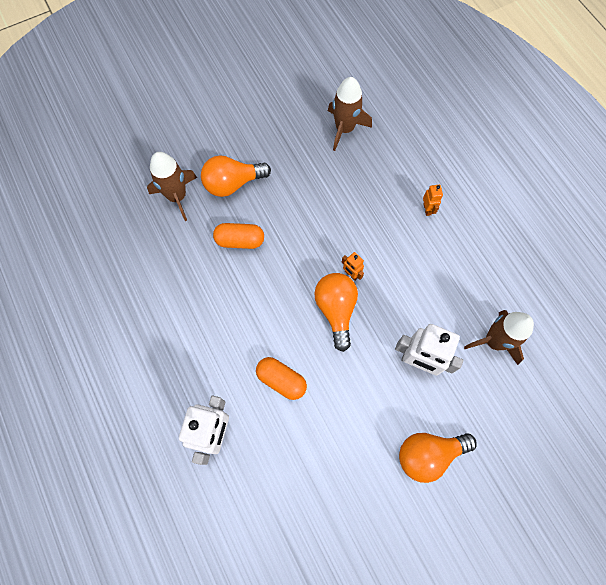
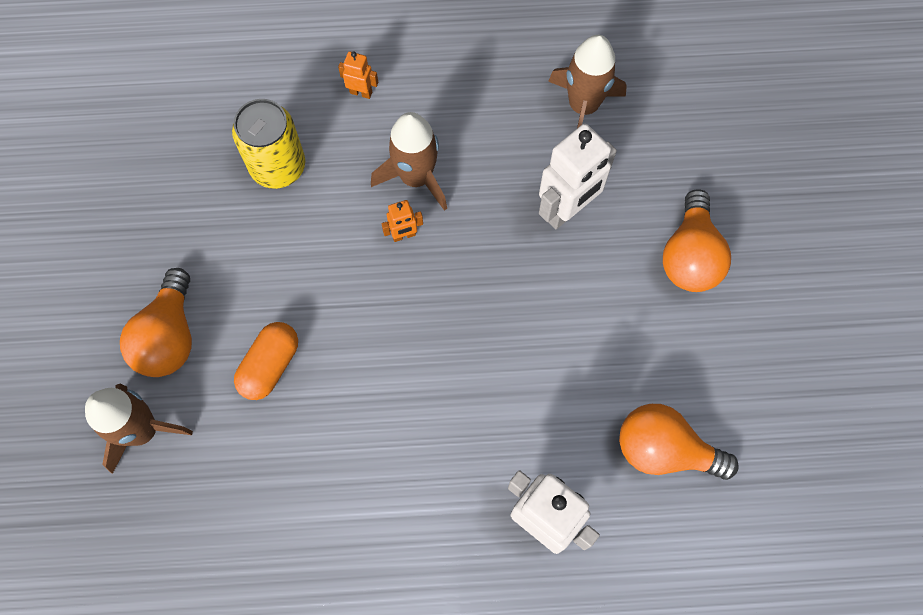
camera: 65 degrees left, 0 degrees up
(281, 380) = (510, 397): orange capsule -> none
(336, 310) = (446, 279): orange light bulb -> orange light bulb (664, 450)
(344, 129) = (172, 138): brown rocket -> brown rocket (416, 177)
(357, 188) = (278, 166): none -> yellow can

